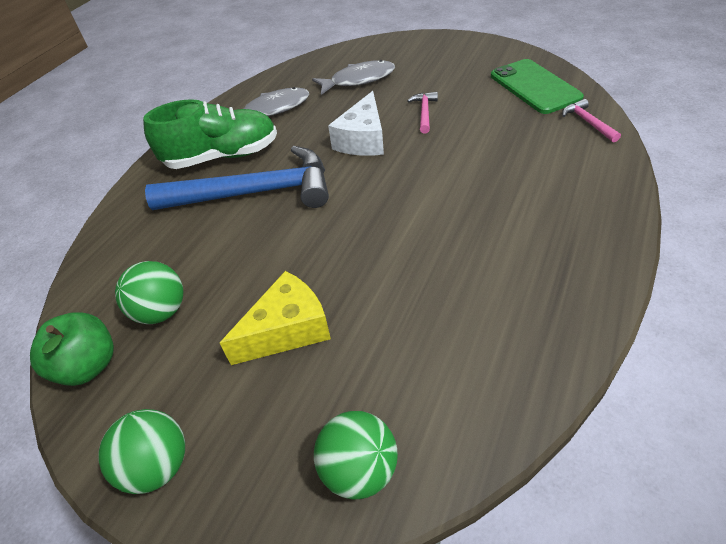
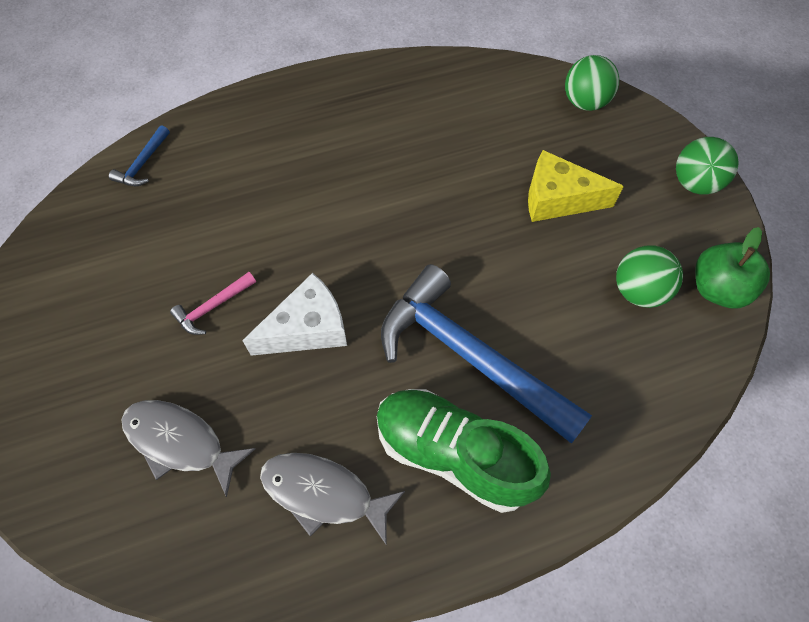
camera: 140 degrees left, 15 degrees up
(534, 87) = (91, 238): green phone -> none
(588, 122) = (143, 163): pink hammer -> blue hammer

